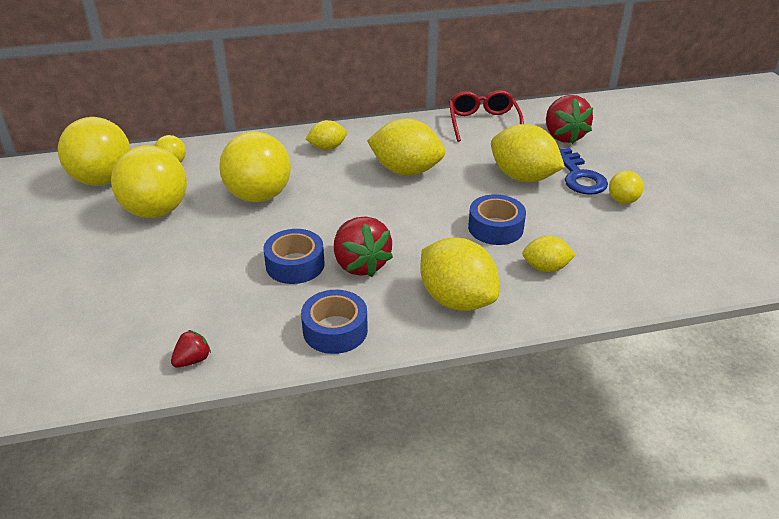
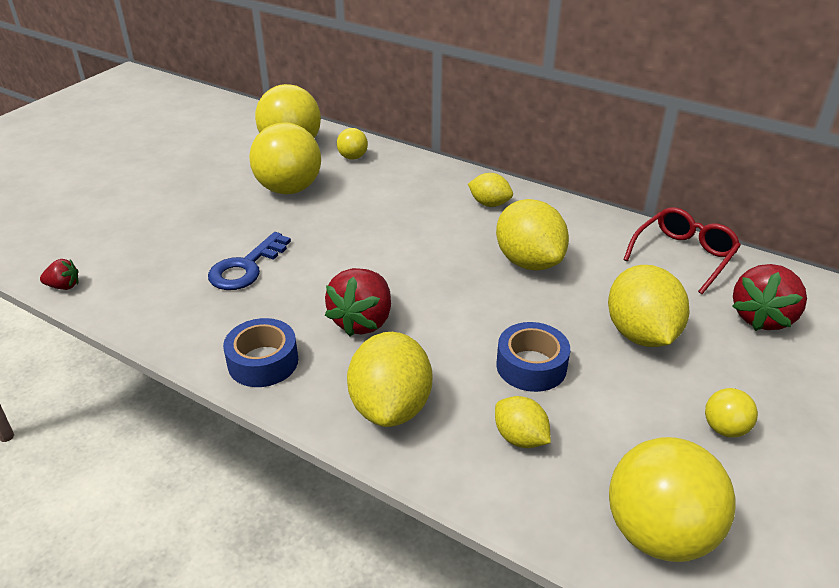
camera: 45 degrees right, 0 degrees up
(192, 360) = (149, 316): red strawberry -> red strawberry (64, 286)
(259, 196) = (374, 216): yellow ball -> yellow ball (659, 533)
(295, 264) = (316, 289): blue tape -> none
(579, 176) = (711, 371): blue key -> blue key (246, 267)

